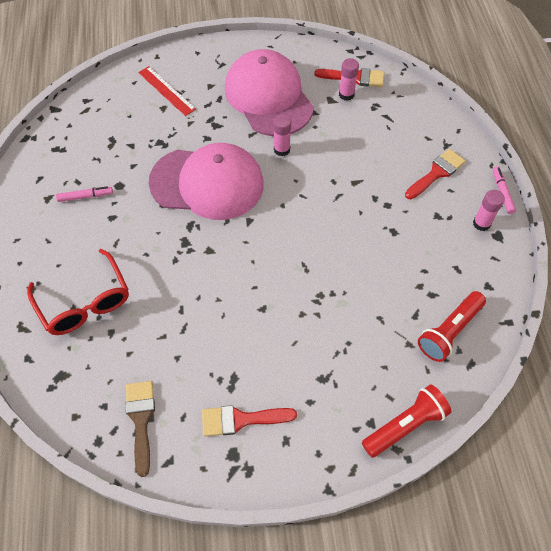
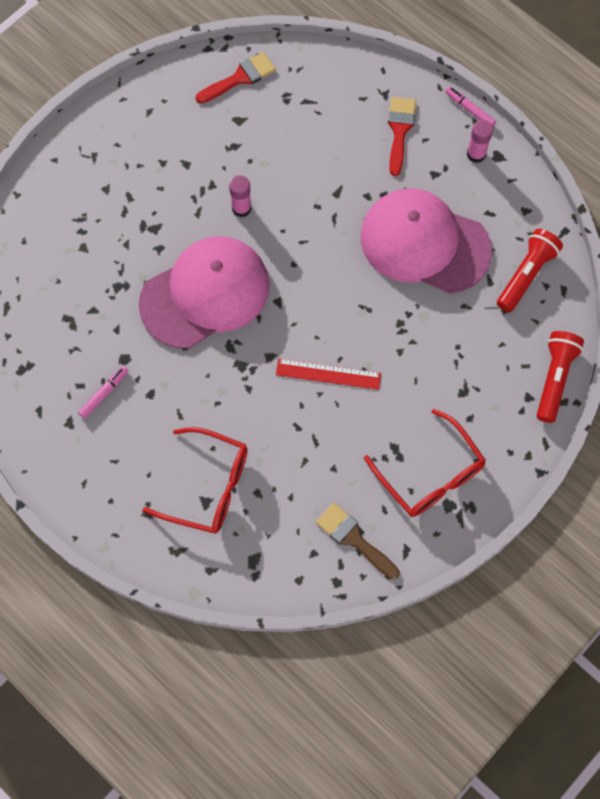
camera: 40 degrees left, 10 degrees up
(167, 90) = (67, 226): red ruler -> red ruler (328, 374)
(241, 420) = (430, 475): red brush -> red glasses
(268, 97) = (176, 160): pink cap -> pink cap (424, 243)
(346, 94) = (248, 103): pink glue stick -> none
(449, 331) = (526, 275): red flashlight -> red flashlight turned 150 degrees counterclockwise

